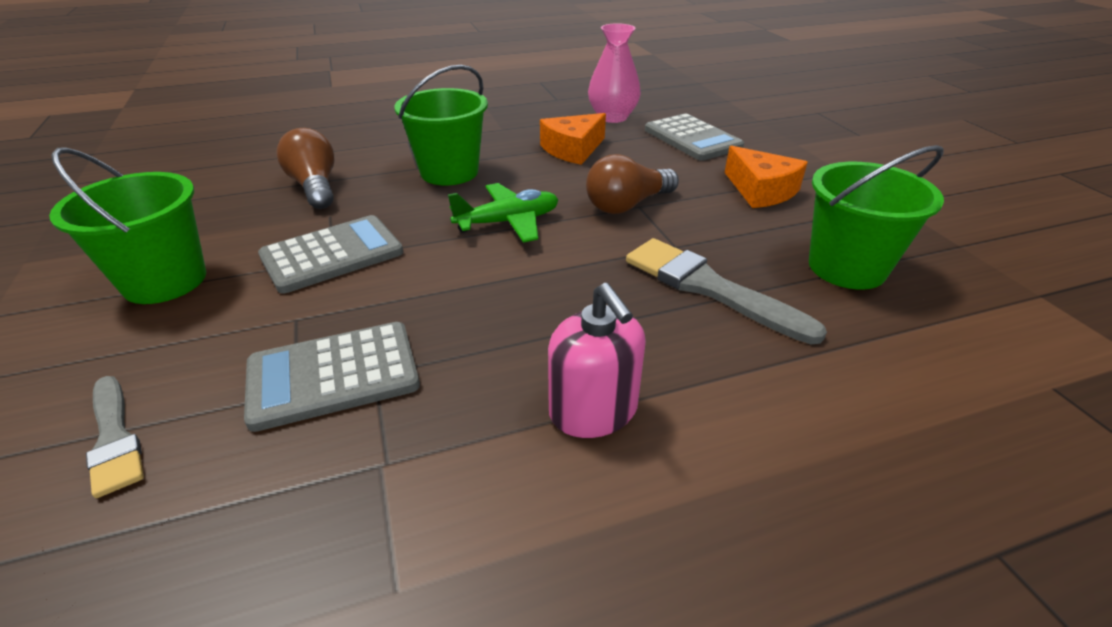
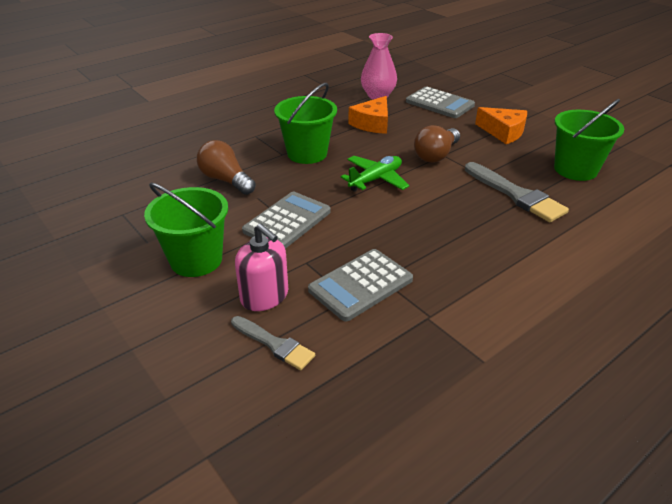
camera: 20 degrees left, 0 degrees up
(593, 410) = (507, 268): pink soap dispenser -> pink soap dispenser (264, 296)
(709, 288) = (516, 195): grey brush -> grey brush turned 150 degrees counterclockwise

